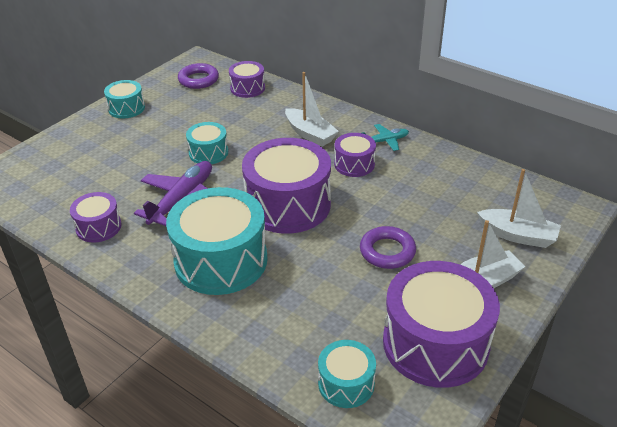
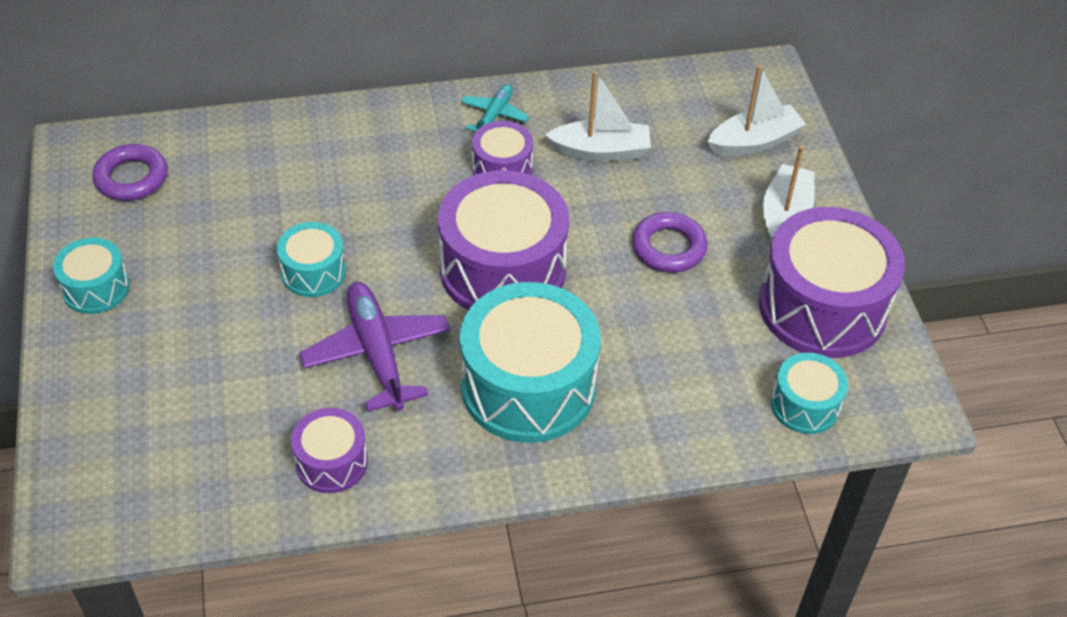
camera: 50 degrees left, 10 degrees up
(247, 88) = (222, 147): purple drum -> none
(310, 134) = (398, 162): white boat -> white boat (600, 151)

